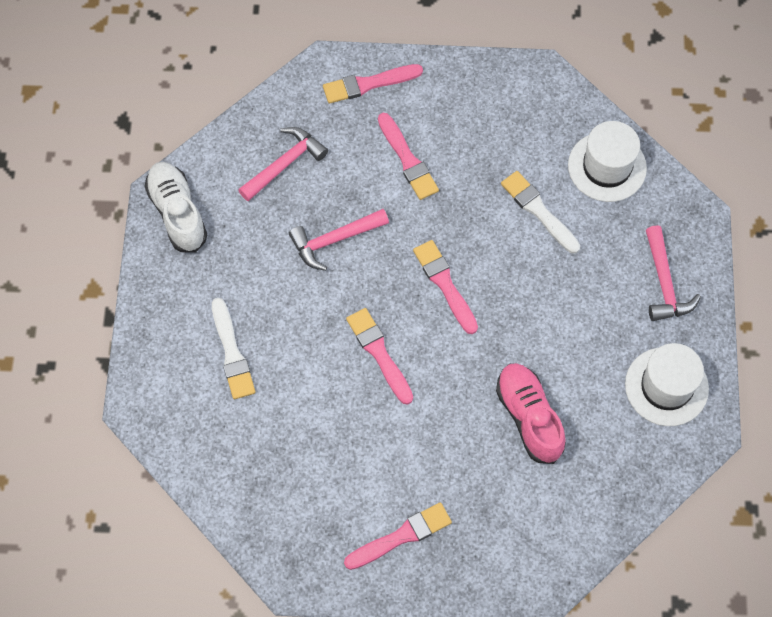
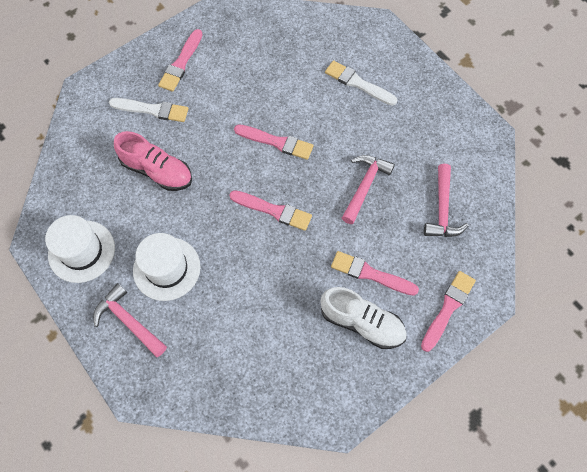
camera: 140 degrees right, 0 degrees up
(177, 213) = (470, 132): white shoe -> white shoe (362, 323)
(538, 210) = (253, 307): white brush -> white brush (152, 110)
(607, 167) = (231, 380): white hat -> white hat (166, 268)

